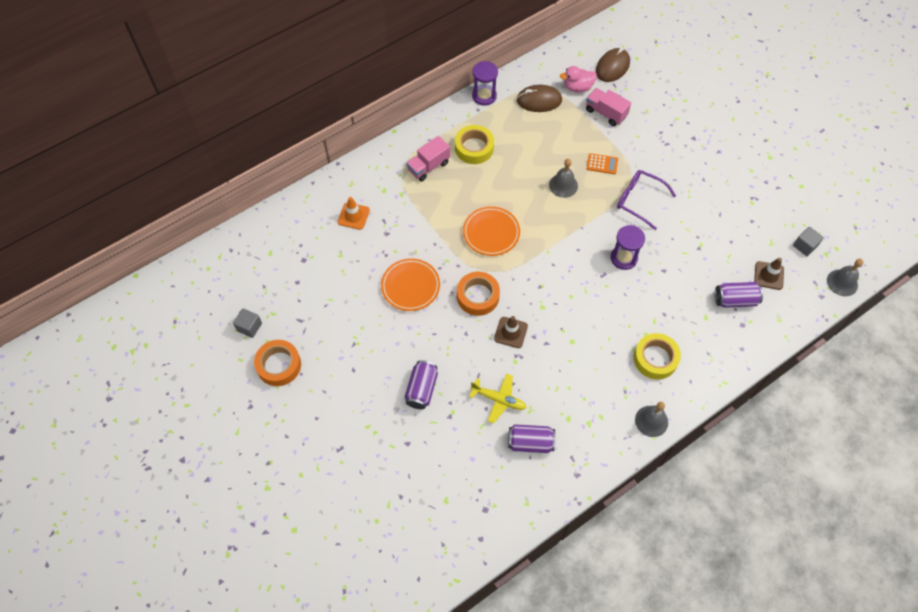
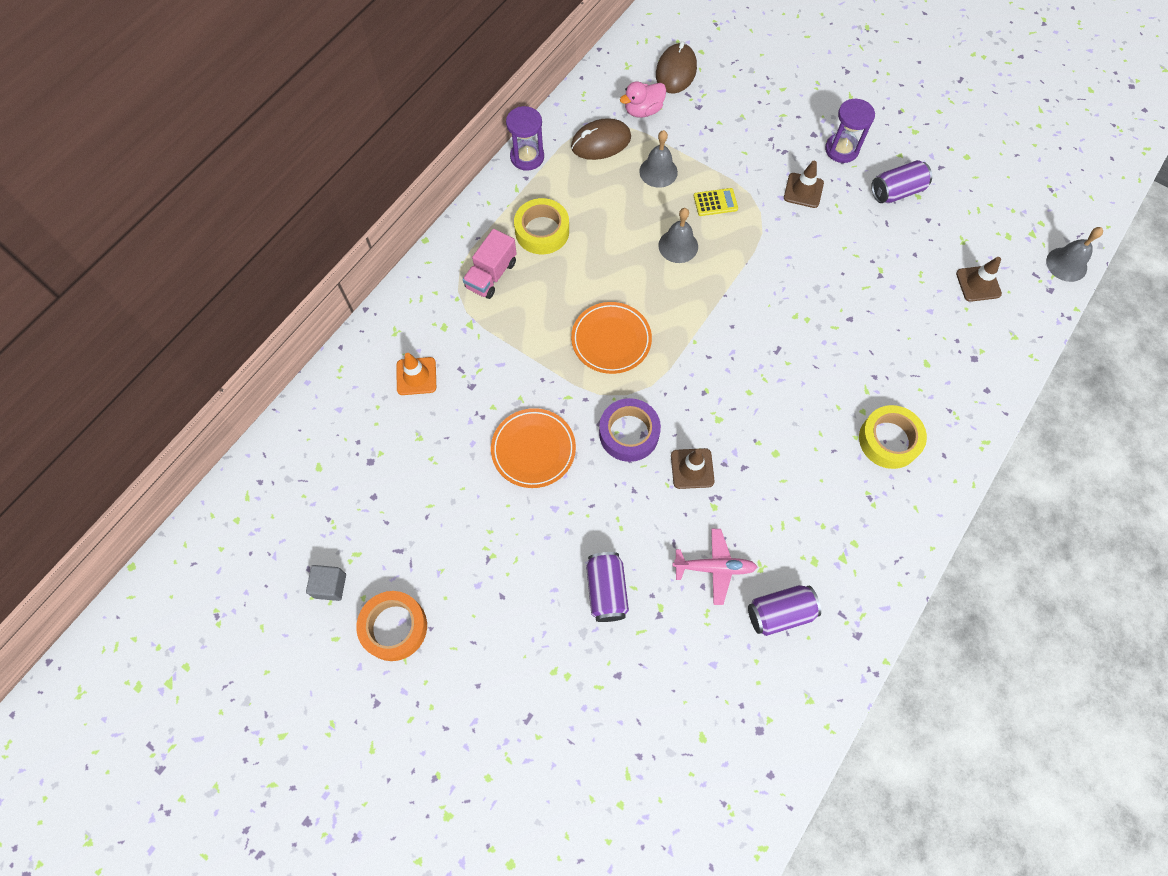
camera: 20 degrees left, 5 degrees up
(478, 296) = (629, 433): orange tape -> purple tape
(499, 399) = (714, 567): yellow plane -> pink plane
(602, 164) = (715, 202): orange calculator -> yellow calculator
(605, 113) = (692, 134): pink truck -> none
(623, 258) = (794, 319): purple hourglass -> purple hourglass (841, 149)
(640, 201) = (782, 236): purple glasses -> none
(651, 421) = (919, 526): grey bell -> grey bell (658, 171)
(669, 174) = (803, 190): none -> brown traffic cone
(735, 300) = (952, 329): purple can -> purple can (896, 191)
(804, 246) = (1003, 232): grey cube -> none

